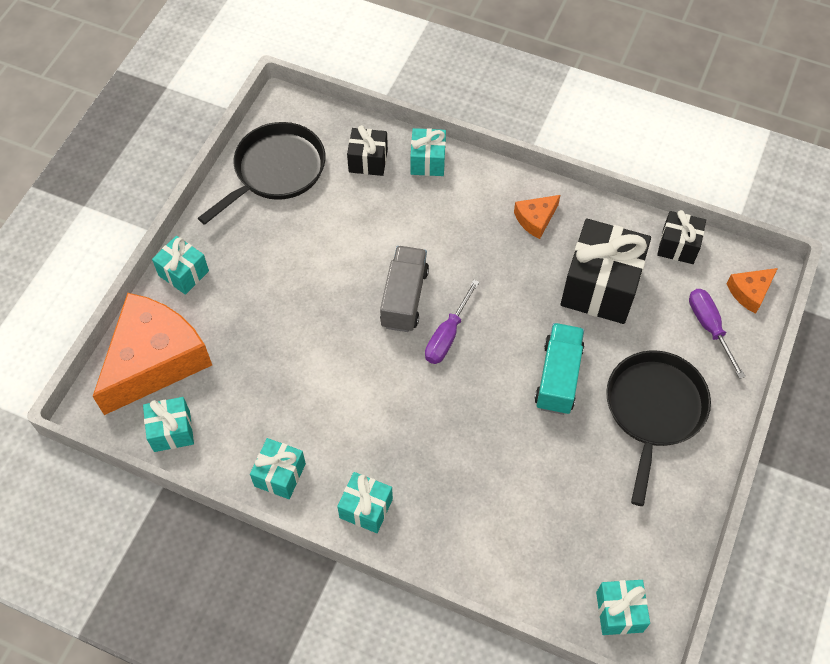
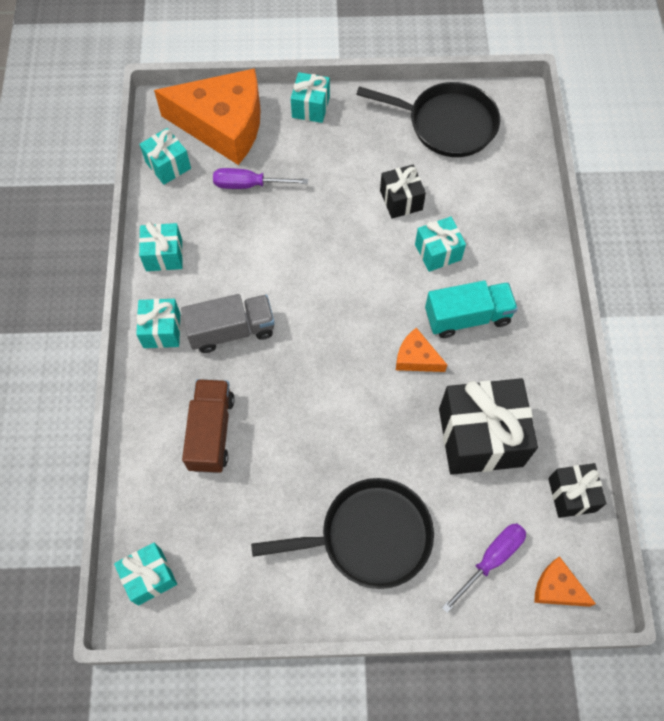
camera: 65 degrees right, 5 degrees up
(368, 161) = (501, 187): black gift -> black gift (401, 200)
(404, 298) = (375, 275): grey truck -> grey truck (231, 331)
(428, 161) = (531, 233): turquoise gift -> turquoise gift (438, 252)
(447, 335) = (356, 325): purple screwdriver -> purple screwdriver (249, 185)
(498, 503) = (211, 432): none -> brown truck
(535, 219) = (523, 350): orange cheese -> orange cheese (416, 358)
(558, 377) = (361, 435): turquoise truck -> turquoise truck (467, 317)

